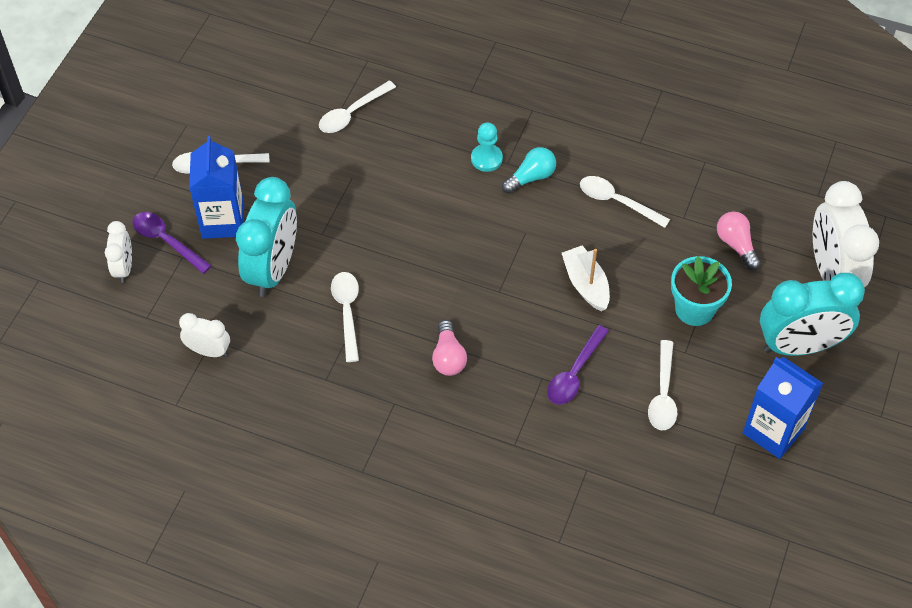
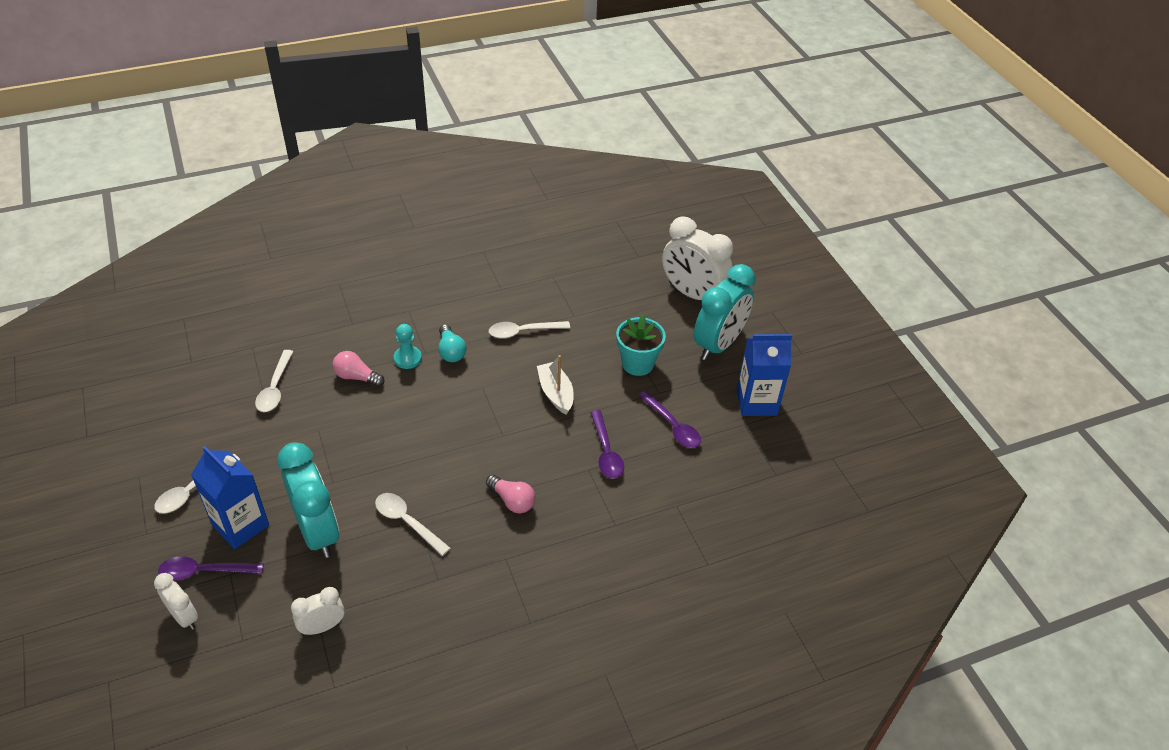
camera: 45 degrees left, 10 degrees down
(531, 177) = (451, 351): turquoise light bulb -> turquoise light bulb turned 150 degrees clockwise
(586, 284) = (556, 393): white boat -> white boat turned 45 degrees clockwise
(663, 394) = (673, 426): white spoon -> purple spoon
(736, 245) = (622, 312): pink light bulb -> pink light bulb (356, 377)

